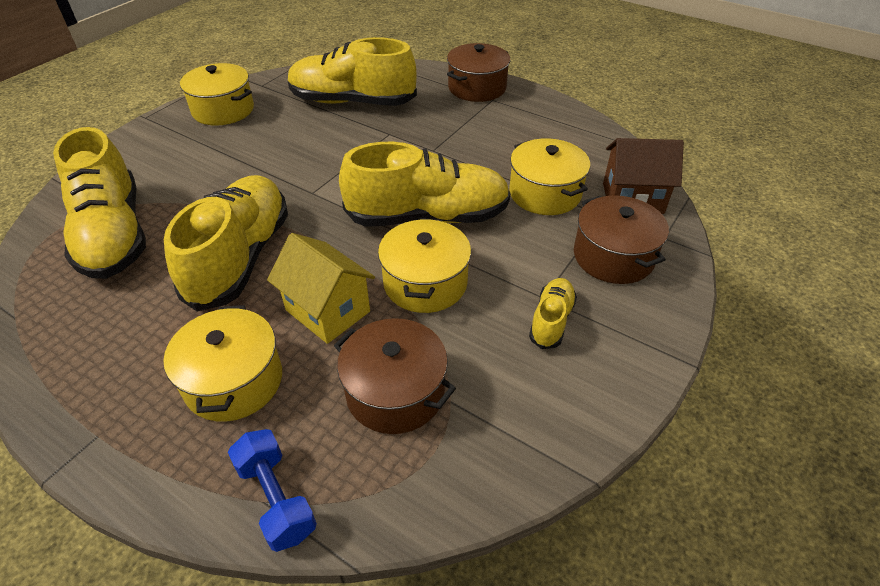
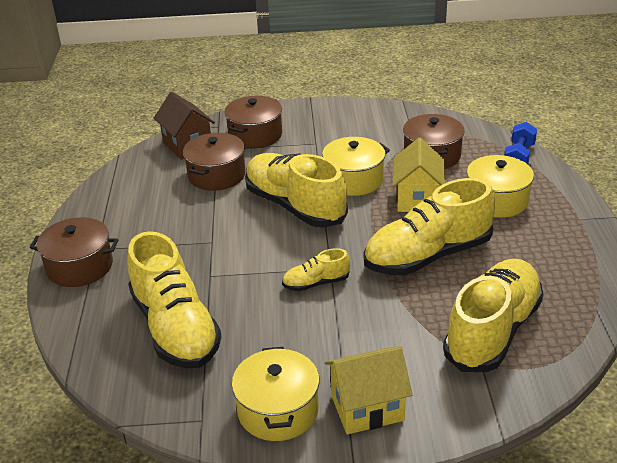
camera: 125 degrees left, 10 degrees down
(166, 140) = (367, 408): none -> yellow house
(545, 193) = (217, 175): yellow pot -> brown pot
(551, 320) = (330, 135): yellow shoe -> yellow shoe (316, 283)

